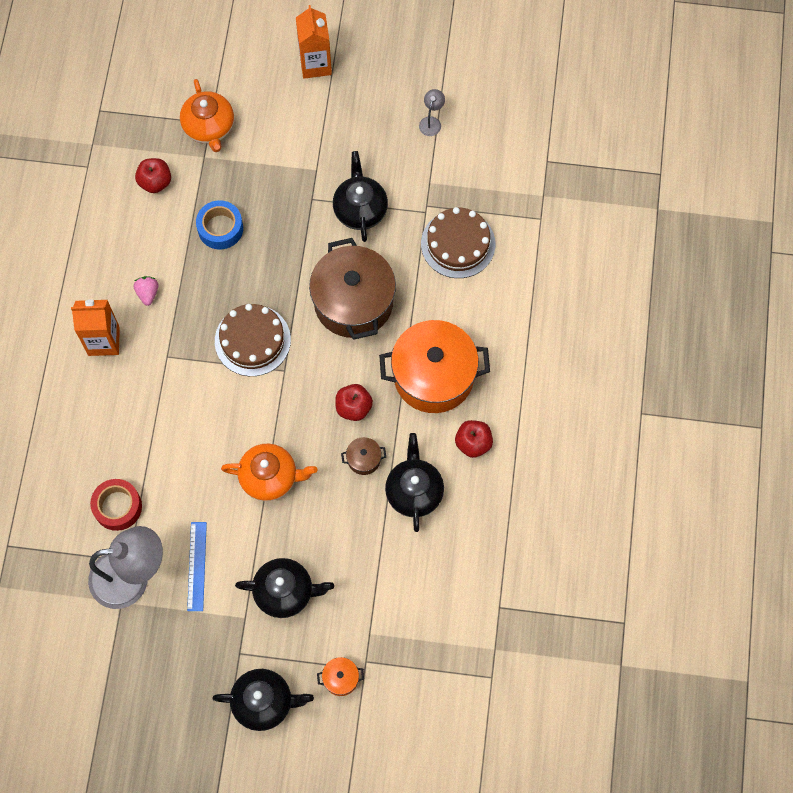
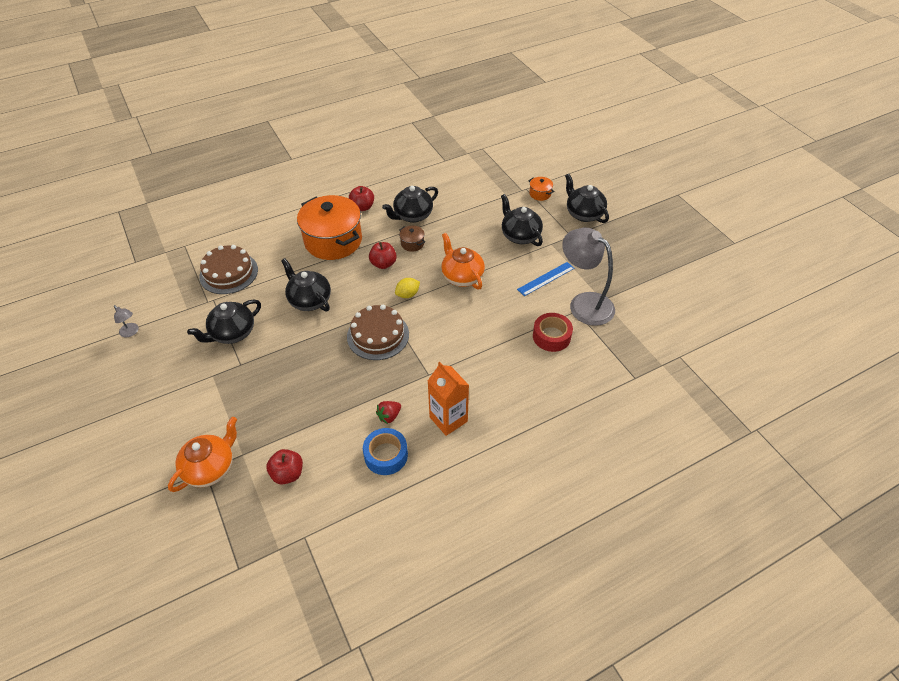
camera: 125 degrees left, 20 degrees down
(148, 293) = (389, 416): pink strawberry -> red strawberry
(220, 228) = (302, 404): blue tape -> blue tape (386, 455)
(287, 403) = (407, 294): none -> yellow lemon
(315, 64) = (106, 430): orange carton -> none
(353, 302) = (309, 300): brown pot -> black teapot
(431, 122) = (131, 332): grey lamp -> grey lamp turned 120 degrees counterclockwise

